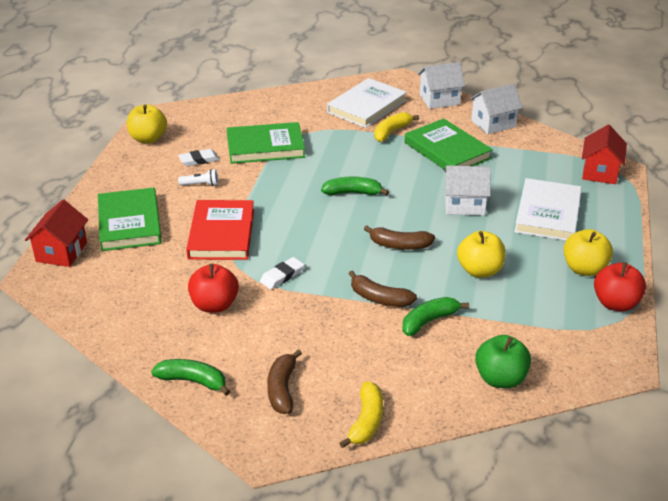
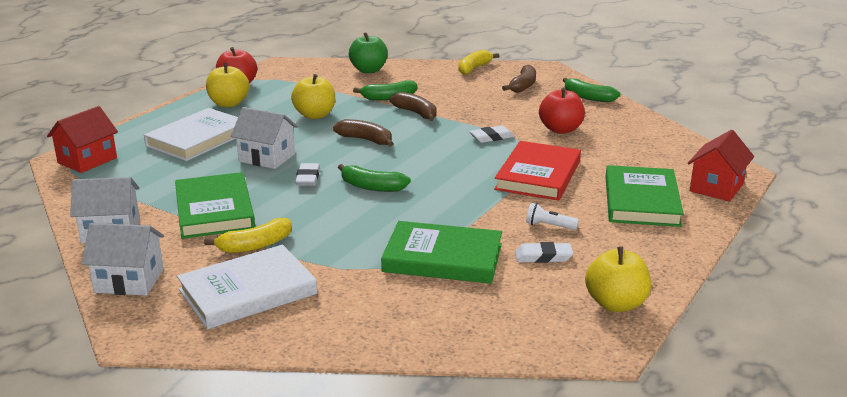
camera: 160 degrees left, 10 degrees down
(410, 191) = (308, 178): none -> white eraser

